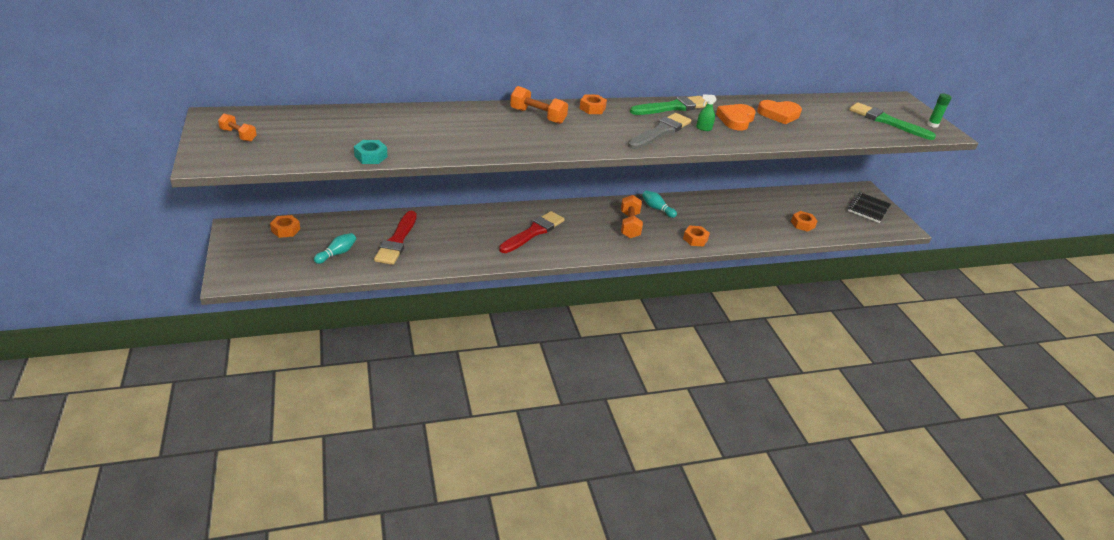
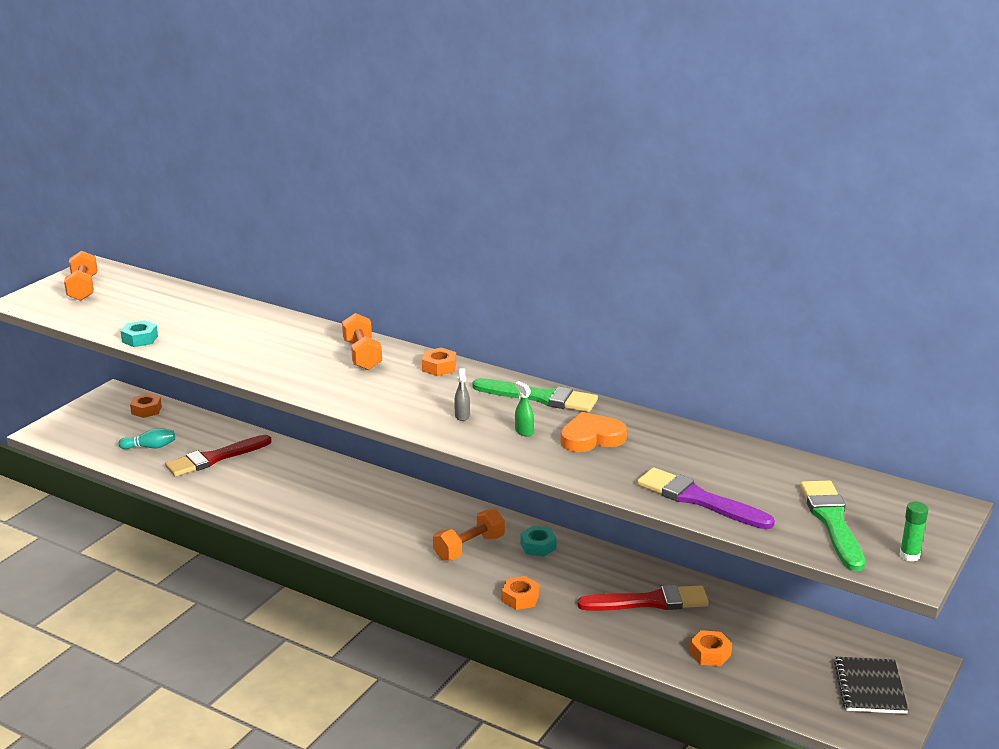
camera: 50 degrees right, 10 degrees down
(238, 135) = (83, 288): orange dumbbell -> orange dumbbell, size x1.58
(533, 232) = (352, 507): red brush -> red brush (649, 602)
(657, 209) = (538, 546): turquoise bowling pin -> turquoise nut
(660, 131) = (462, 416): grey brush -> grey spray bottle
(779, 114) = (671, 454): orange heart -> none
(831, 132) = (698, 499): none -> purple brush
(868, 208) = (870, 687): black notebook -> black notebook turned 75 degrees counterclockwise

